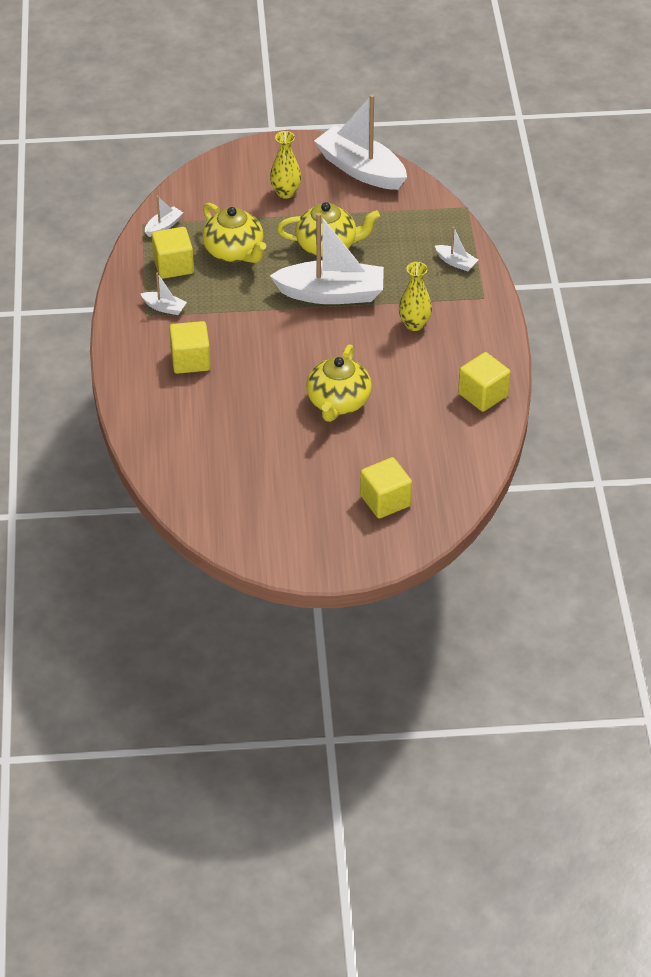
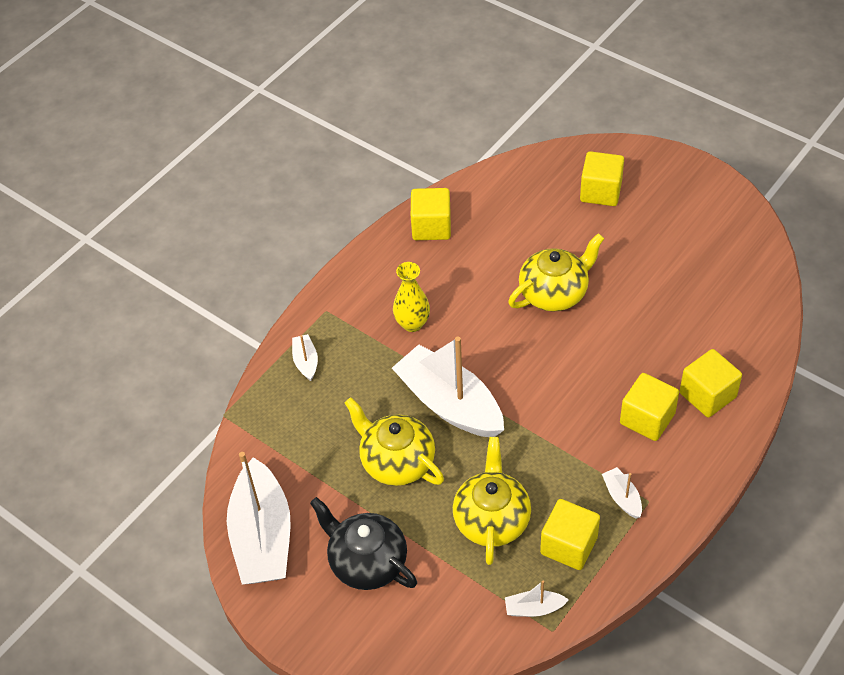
camera: 135 degrees left, 5 degrees up
(162, 398) = (707, 395): none -> yellow cube
(285, 192) = (366, 562): yellow vase -> black teapot

